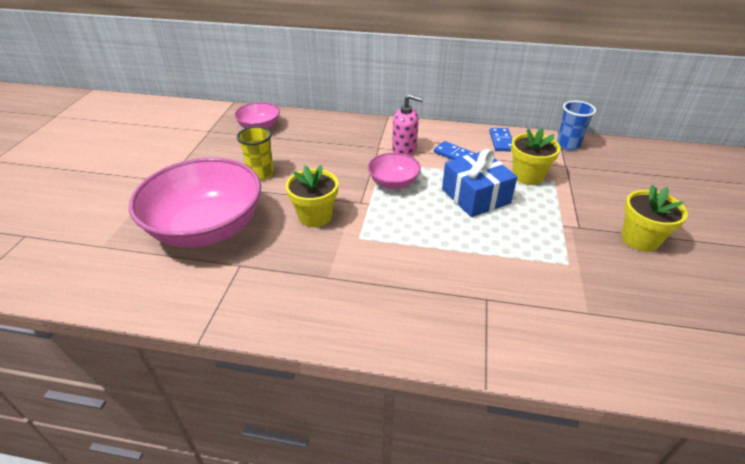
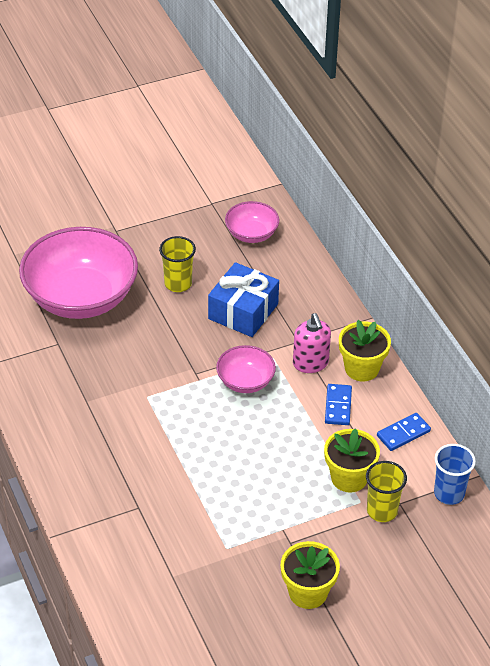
camera: 55 degrees right, 5 degrees up
(315, 216) = (151, 354): yellow flower pot -> yellow flower pot (361, 368)
(475, 196) = (276, 450): blue gift -> blue gift (243, 311)
(569, 175) = (382, 511): none -> yellow cup

